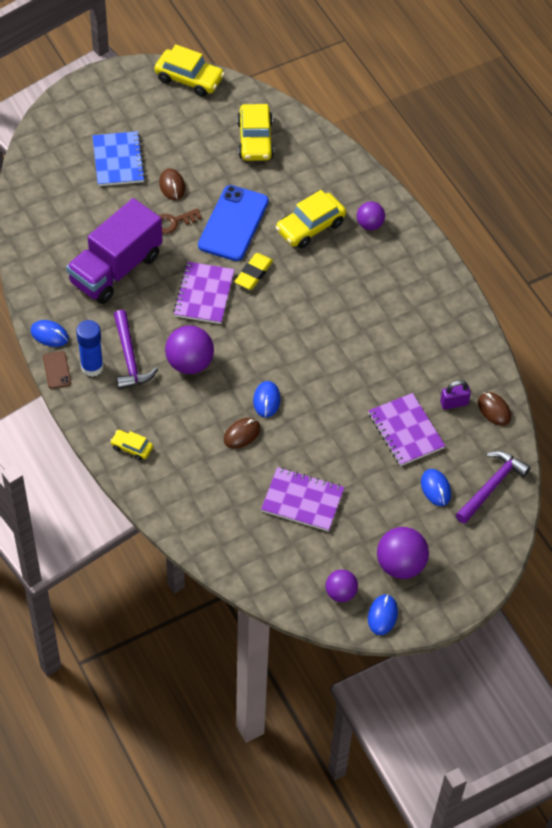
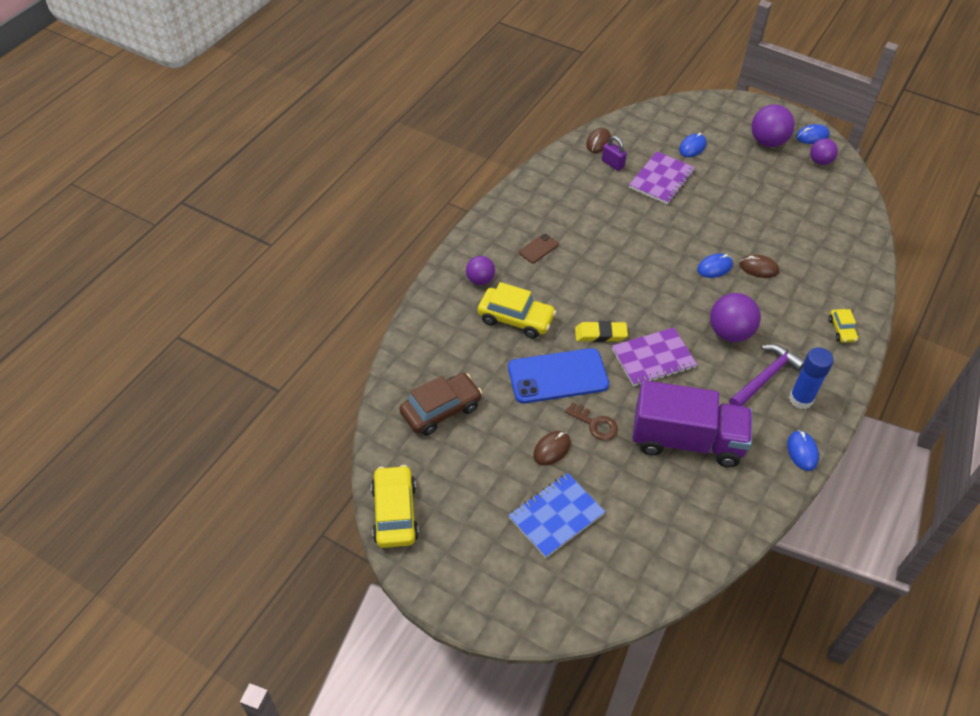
camera: 120 degrees left, 5 degrees down
(57, 370) = (829, 424): brown phone -> brown phone (538, 248)
(255, 140) = (441, 410): yellow car -> brown car
(302, 500) = (775, 209): purple notebook -> none
(492, 486) = (662, 122): purple hammer -> none

